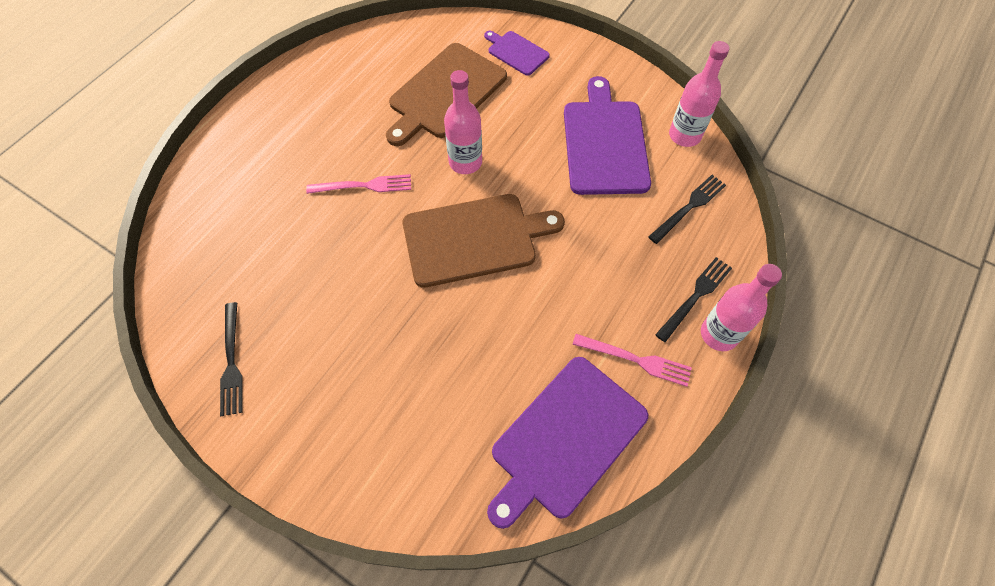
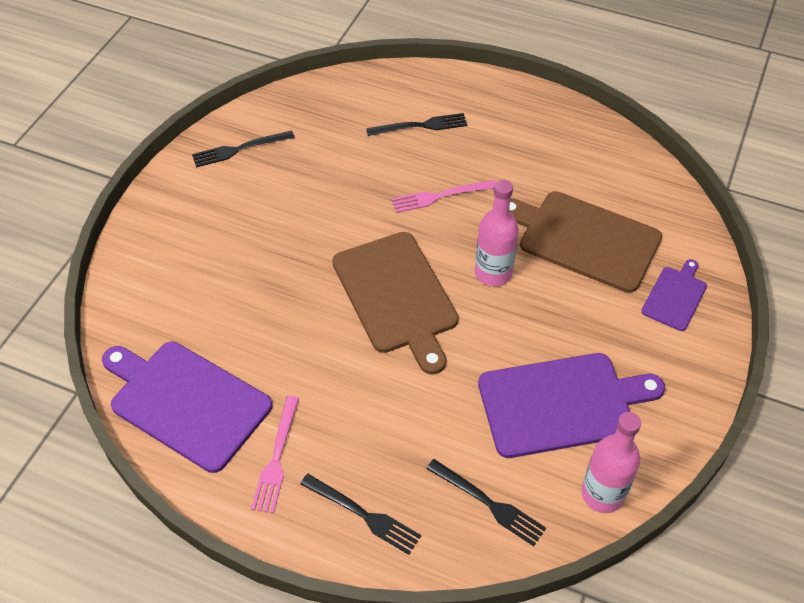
camera: 80 degrees right, 10 degrees down
(266, 186) = (421, 126): none -> black fork
(364, 186) = (440, 196): pink fork -> pink fork turned 90 degrees clockwise
(719, 334) = (318, 542): pink bottle -> none

